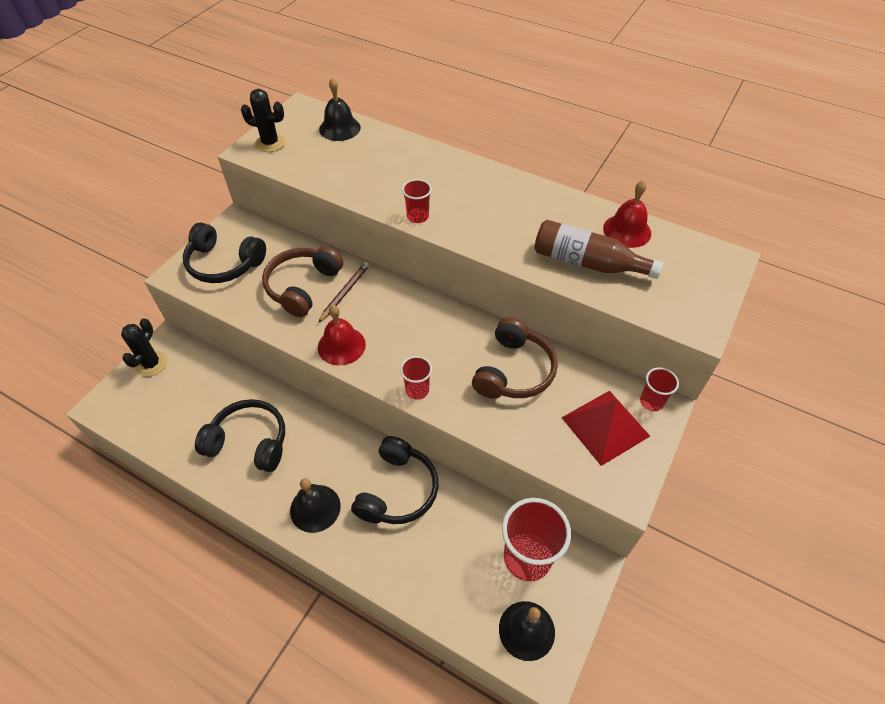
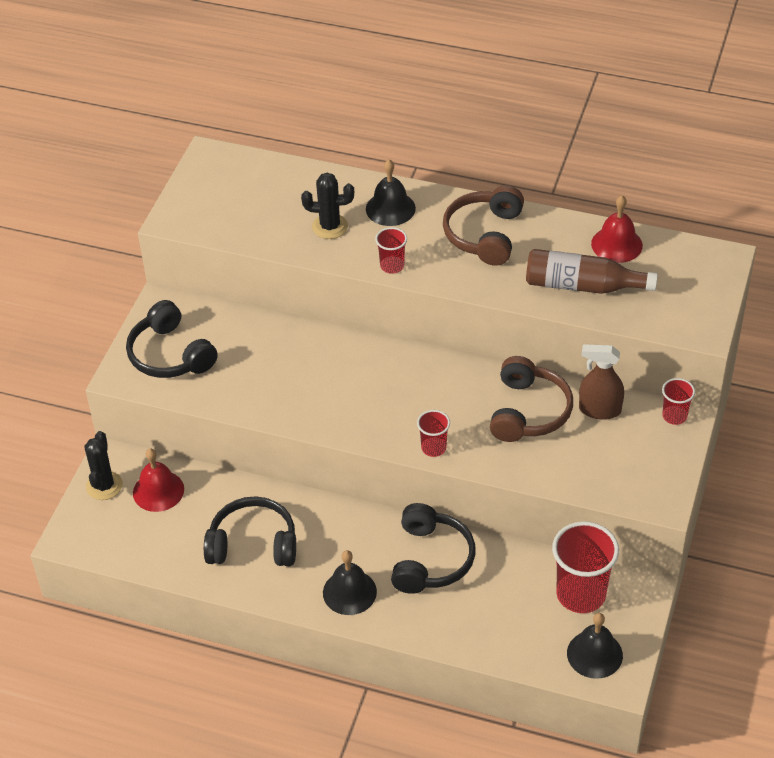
camera: 10 degrees left, 5 degrees down
(224, 264) = (170, 355): black headphones -> black headphones turned 45 degrees clockwise
(270, 143) = (193, 207): black cactus -> black cactus (330, 227)
(302, 286) = (271, 364): brown headphones -> brown headphones (484, 235)
(339, 128) = (266, 175): black bell -> black bell (390, 208)
(341, 345) = (338, 418): red bell -> red bell (158, 491)
(345, 292) = (321, 362): brown pencil -> none
(580, 382) = (599, 410): none -> brown spray bottle
(605, 426) = (632, 448): red pyramid -> none

